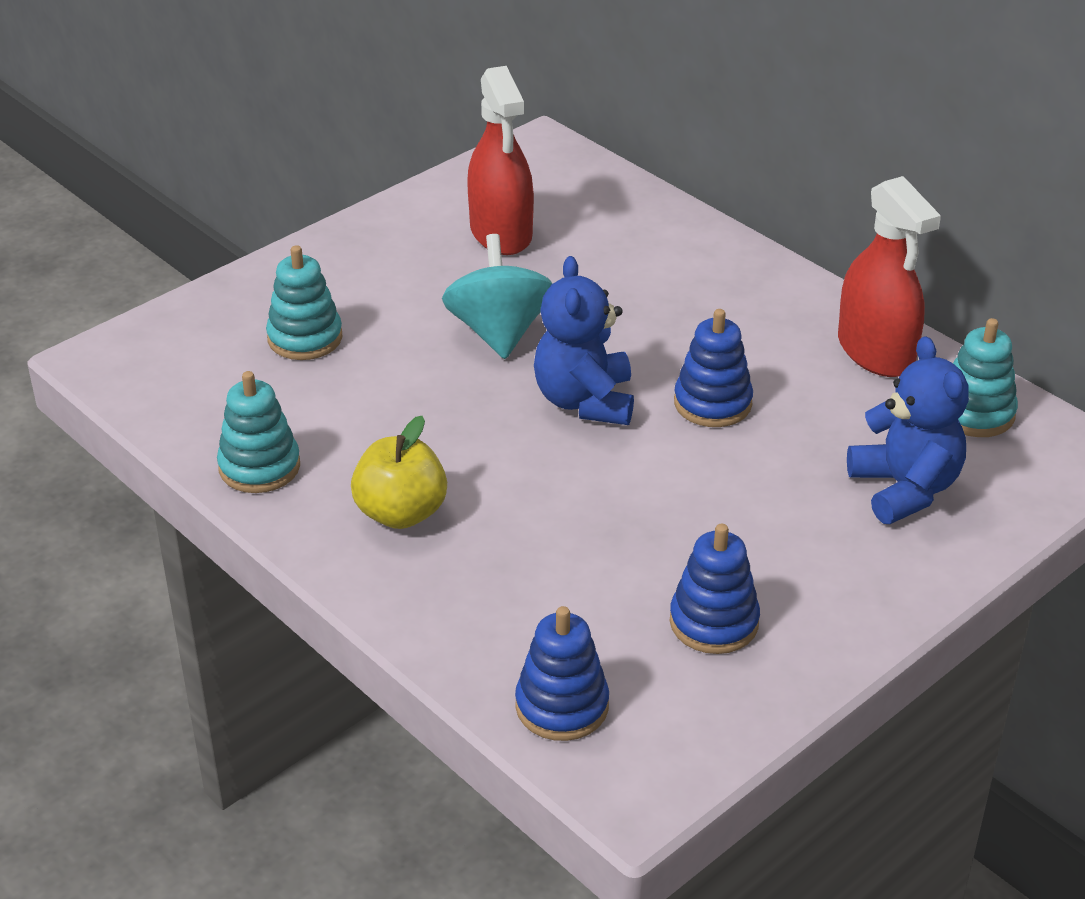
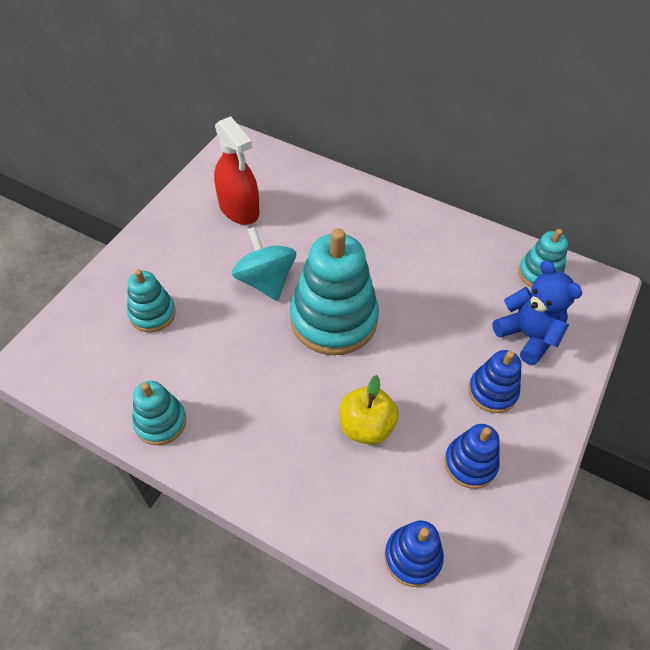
camera: 20 degrees left, 15 degrees up
(401, 513) = (260, 434): yellow apple -> yellow apple (366, 426)
(585, 401) = (333, 319): blue teddy bear -> turquoise stacking toy
(712, 403) = (403, 302): blue stacking toy -> blue stacking toy (492, 391)
(875, 351) = (472, 244): red spray bottle -> none

